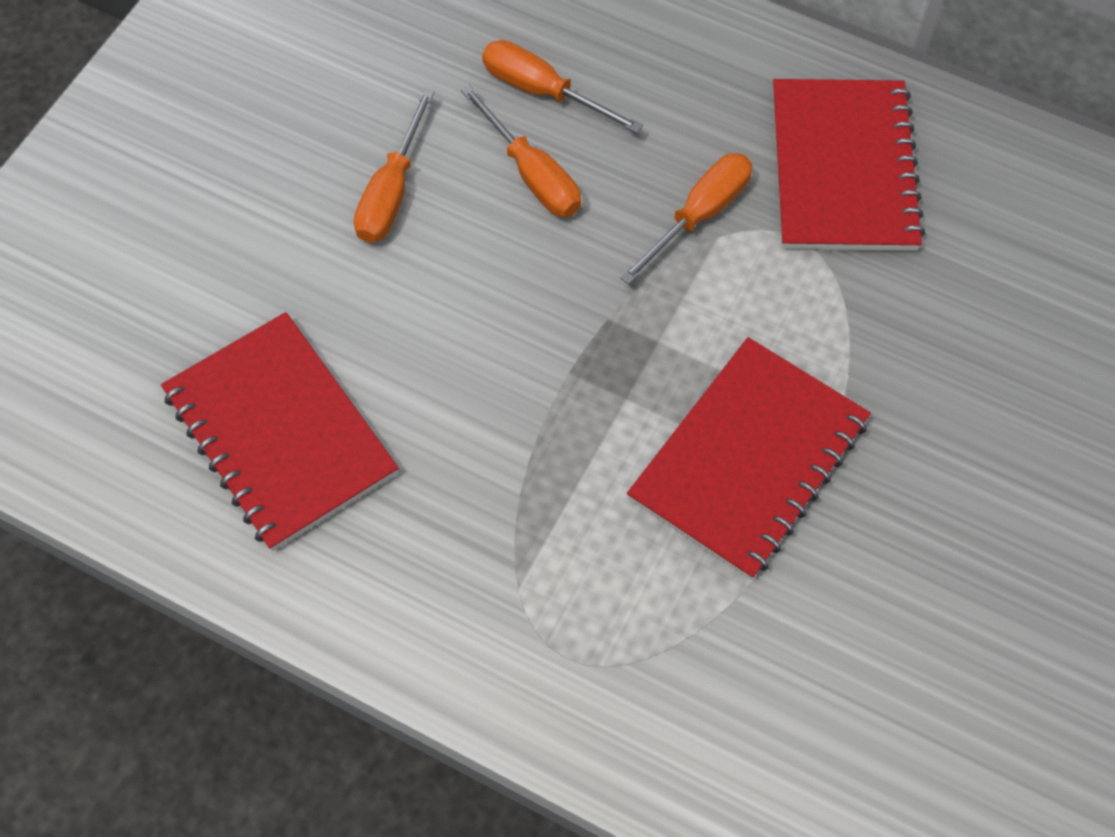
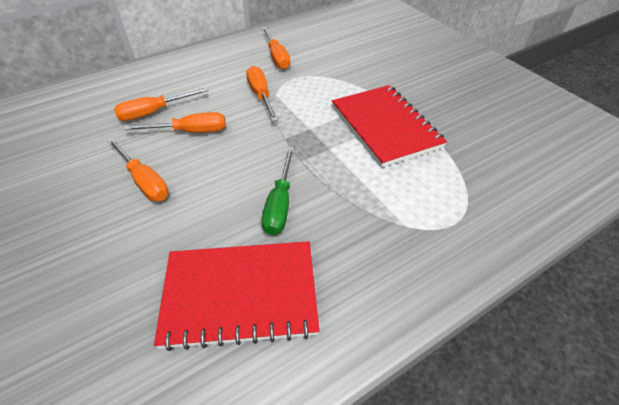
camera: 60 degrees left, 15 degrees down
(456, 394) = (280, 204): none -> green screwdriver
(843, 168) = (277, 57): red notebook -> orange screwdriver

